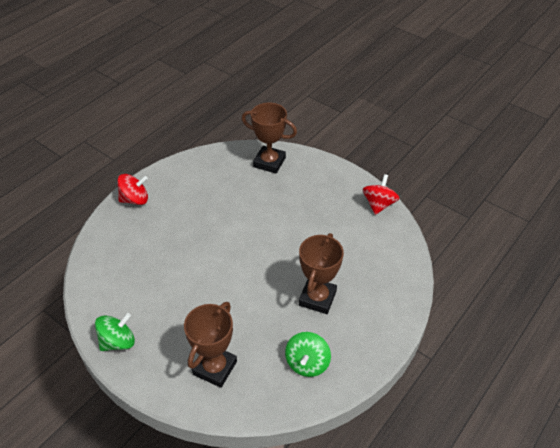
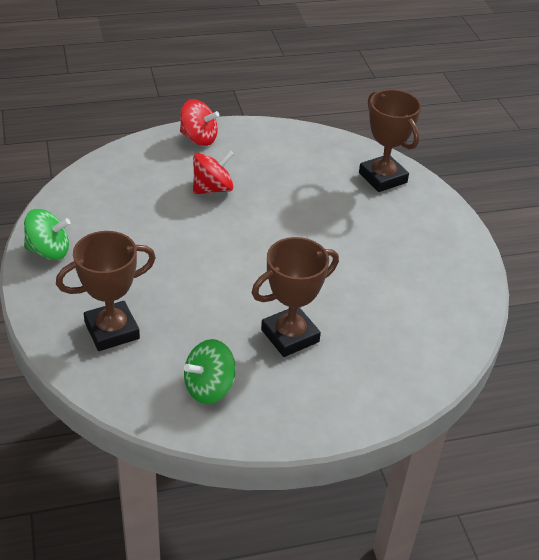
camera: 35 degrees right, 5 degrees down
(379, 204) = (472, 288): red spinning top -> red spinning top (212, 189)

